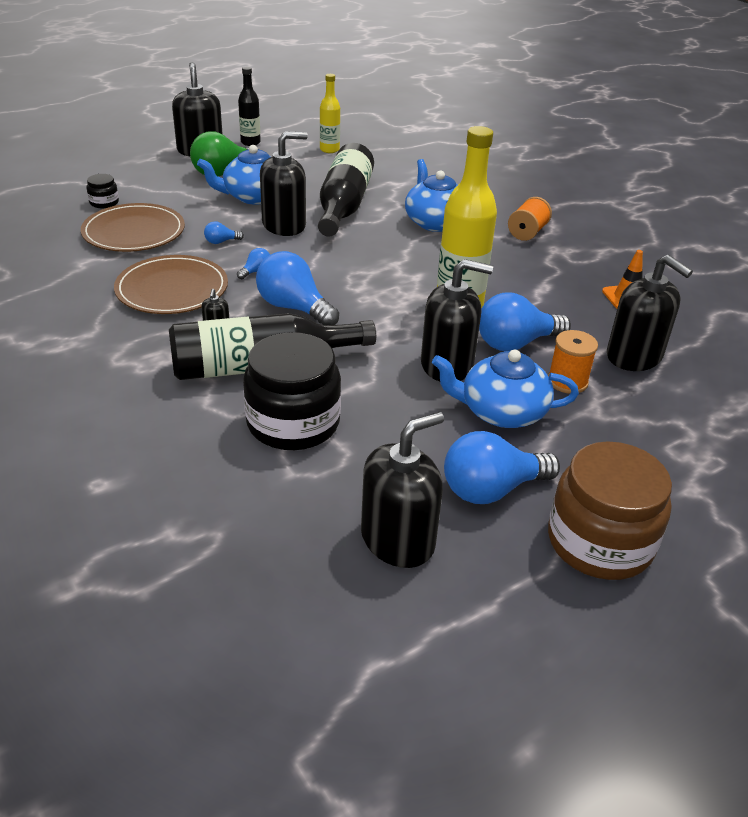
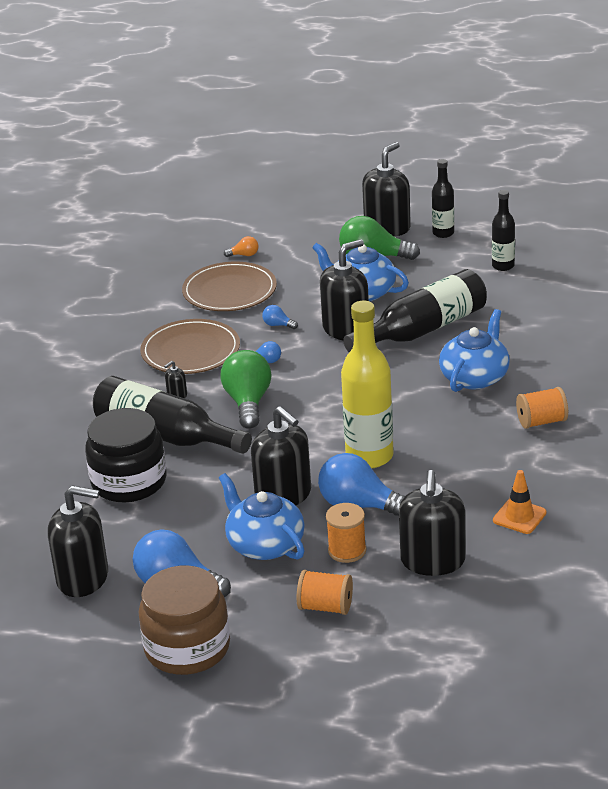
camera: 50 degrees right, 5 degrees down
(104, 202) = (244, 255): black jar -> orange light bulb
(284, 225) = (346, 329): black soap dispenser -> black soap dispenser turned 60 degrees counterclockwise
(294, 308) = (248, 403): blue light bulb -> green light bulb
(329, 150) = (503, 266): yellow bottle -> black bottle
(632, 434) = (326, 607): none -> orange spool

